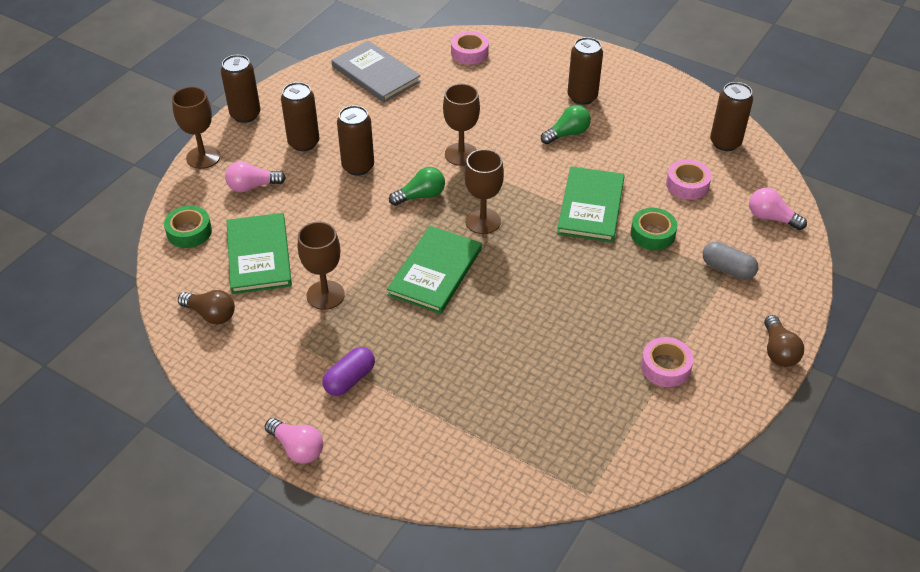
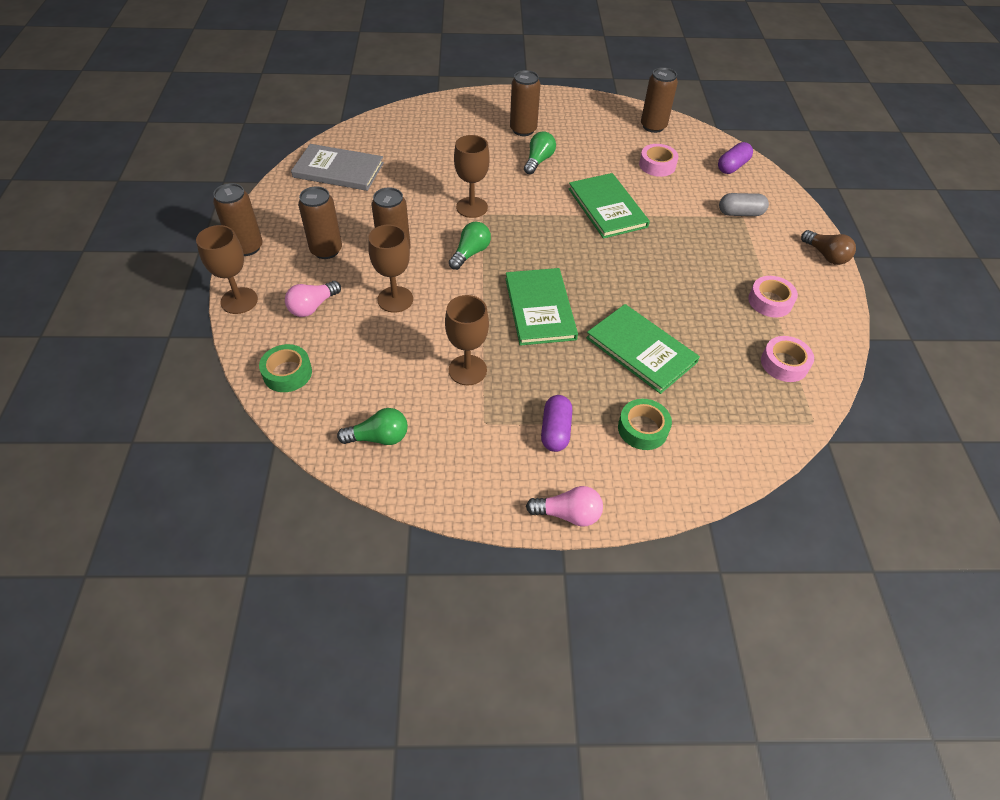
camera: 35 degrees left, 5 degrees up
(211, 314) = (379, 437): brown light bulb -> green light bulb
(259, 255) = (375, 364): green book -> green book (641, 350)
(469, 53) = (403, 127): pink tape -> pink tape (784, 363)
(483, 221) = (539, 252): brown goblet -> brown goblet (395, 299)
(652, 234) = (668, 210): green tape -> green tape (642, 429)
(771, 218) = (732, 166): pink light bulb -> purple capsule

